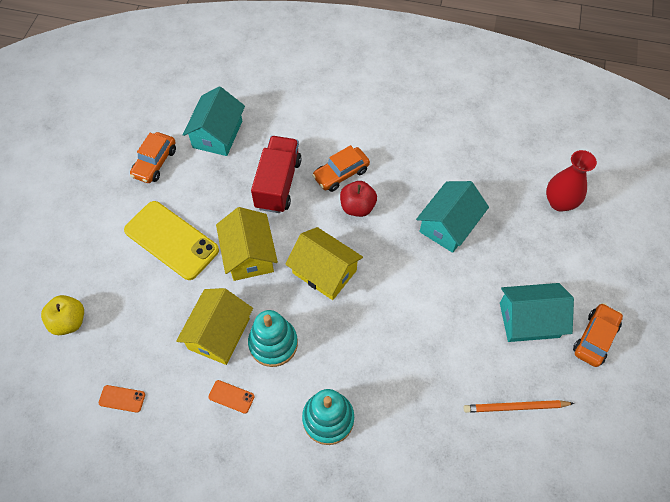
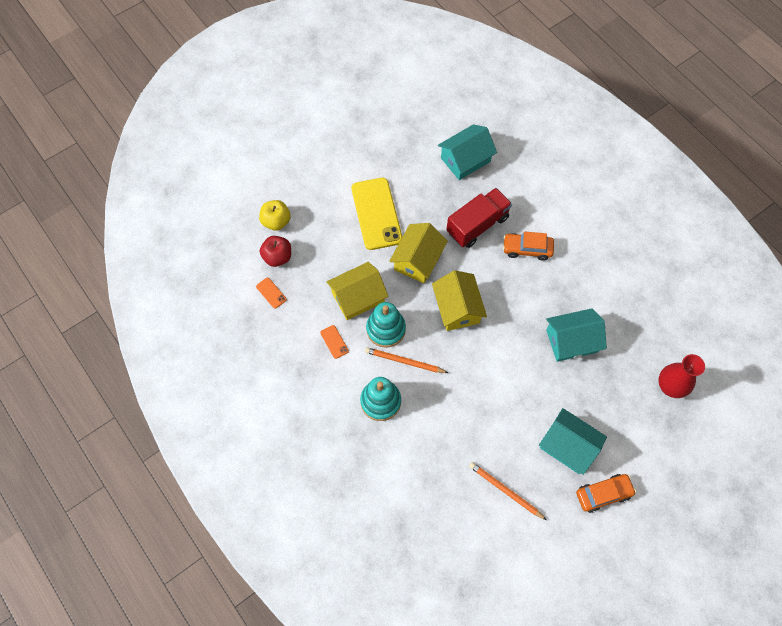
camera: 40 degrees right, 5 degrees up
(155, 163) = (407, 151): orange car -> none
(317, 361) = (404, 361): none -> orange pencil
(357, 207) = (518, 281): red apple -> red apple (277, 257)

